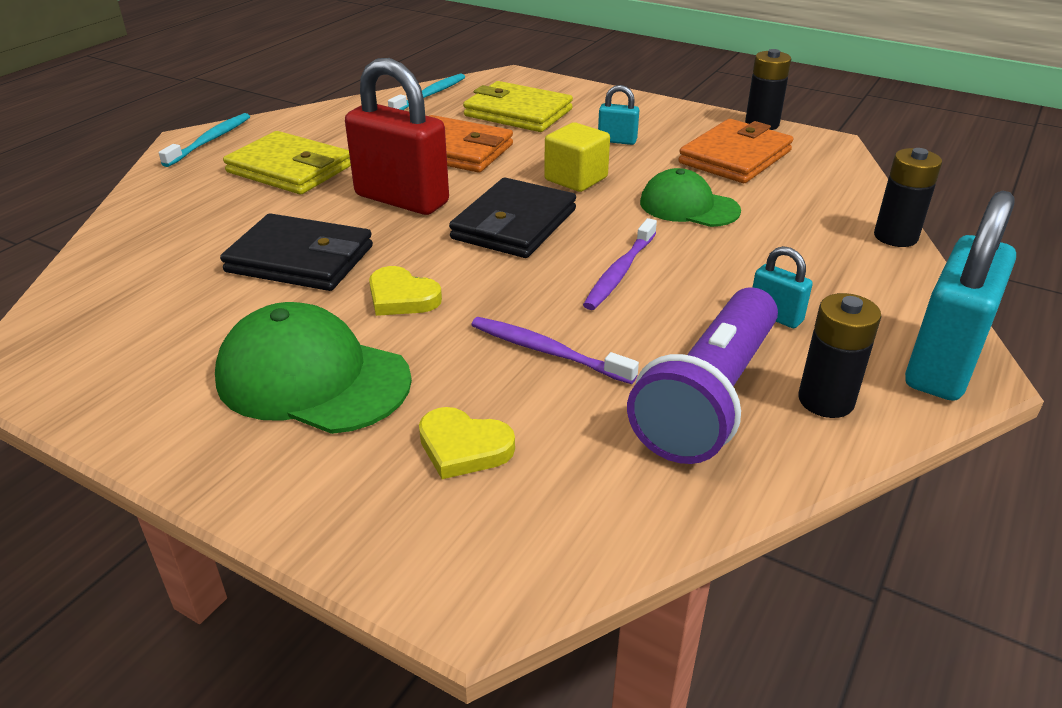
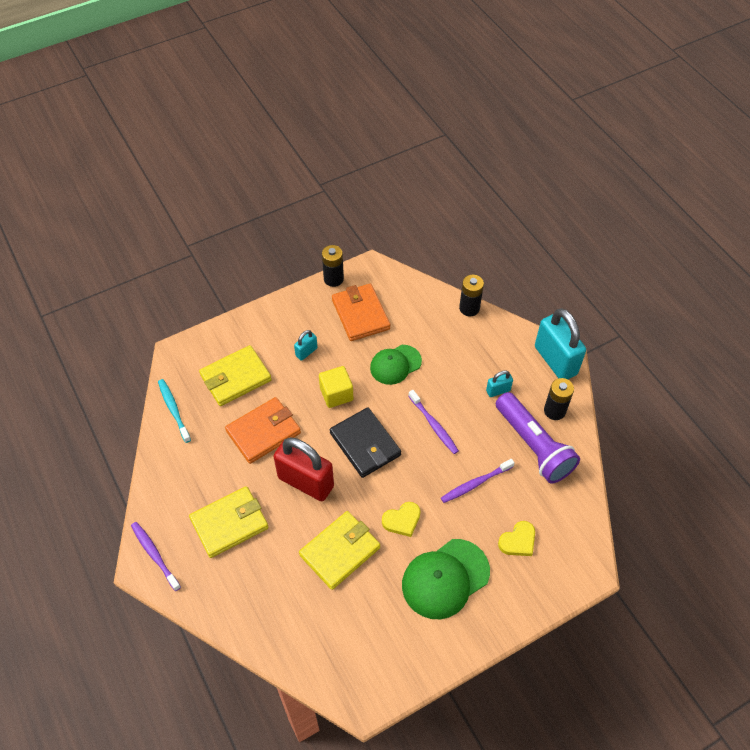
camera: 60 degrees left, 20 degrees up
(210, 140) = (155, 555): turquoise toothbrush -> purple toothbrush
(300, 259) = (340, 551): black wallet -> yellow wallet
(402, 199) = (306, 482): red padlock -> red padlock turned 60 degrees clockwise

